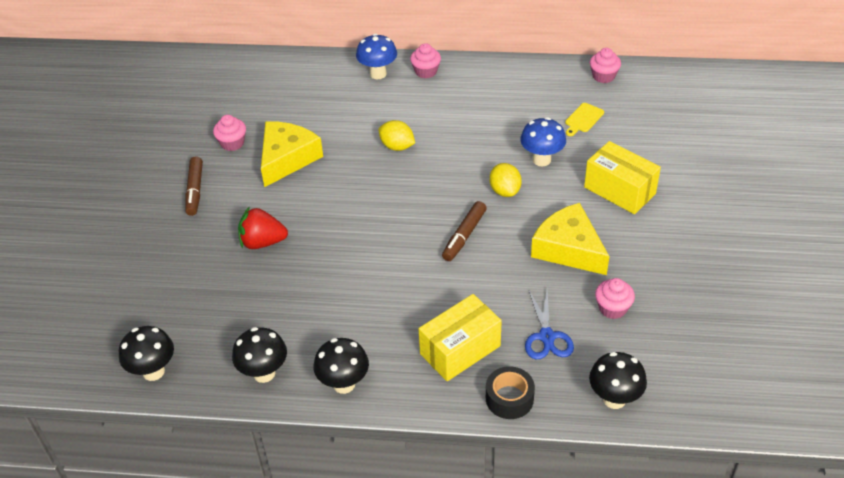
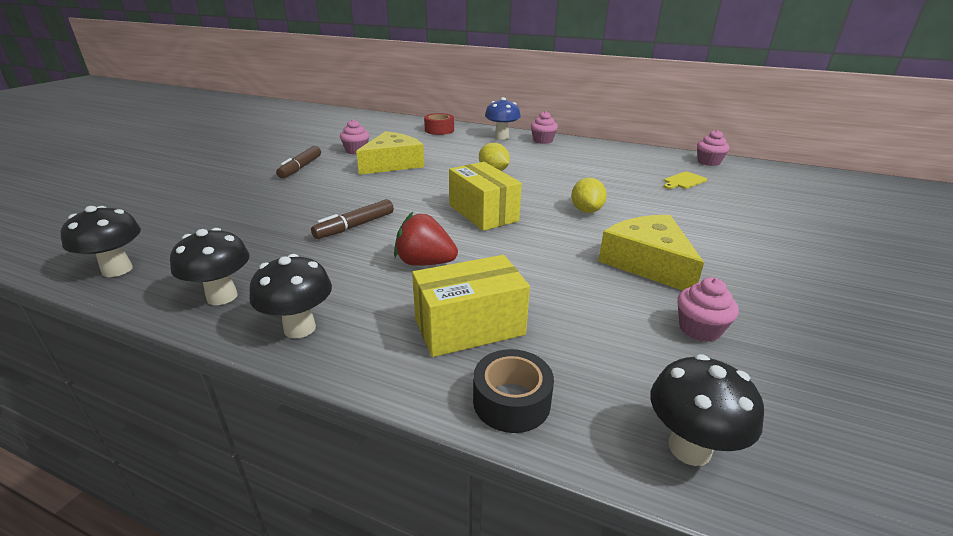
camera: 15 degrees right, 15 degrees down
(262, 242) = (325, 203): red strawberry -> red strawberry (425, 263)
(300, 75) = (439, 130): none -> red tape
(464, 236) = (528, 232): brown marker -> brown marker (355, 226)
(541, 160) = (633, 198): blue mushroom -> none
(547, 337) = (595, 339): blue scissors -> none
(619, 190) = (719, 230): yellow box -> yellow box (483, 213)

